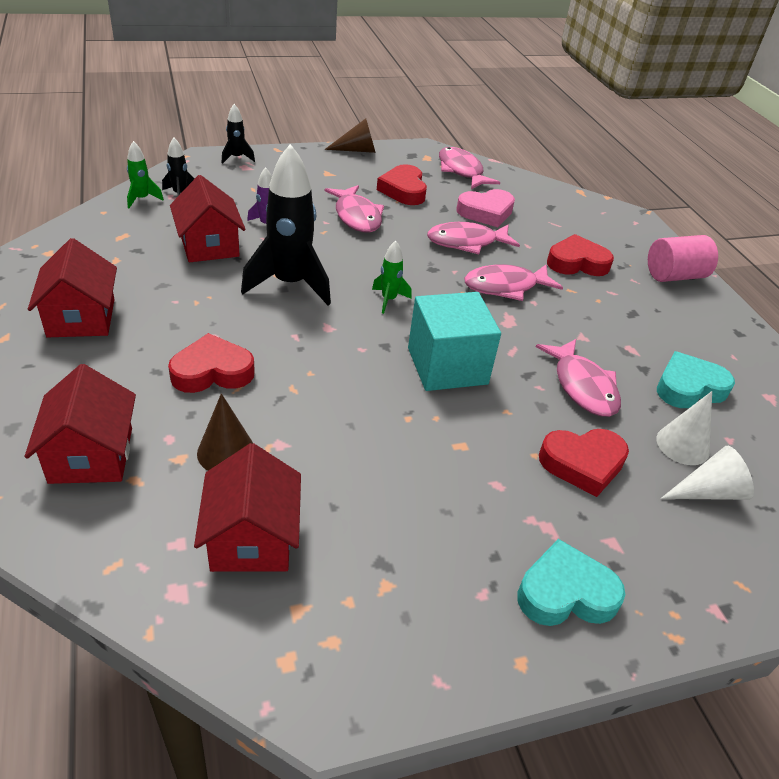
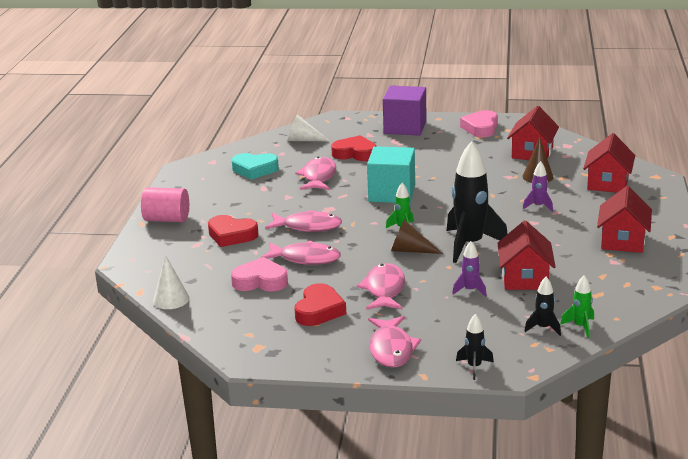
camera: 150 degrees left, 15 degrees down
(212, 371) = (538, 206): red heart -> purple rocket
(357, 150) = (331, 364): brown cone -> brown cone (410, 250)
(398, 633) = (481, 128): none -> pink heart
(461, 171) = (237, 326): pink fish -> pink fish (391, 349)
(565, 593) = (405, 127): turquoise heart -> purple cube
(682, 445) = (293, 153): white cone -> white cone (171, 299)

